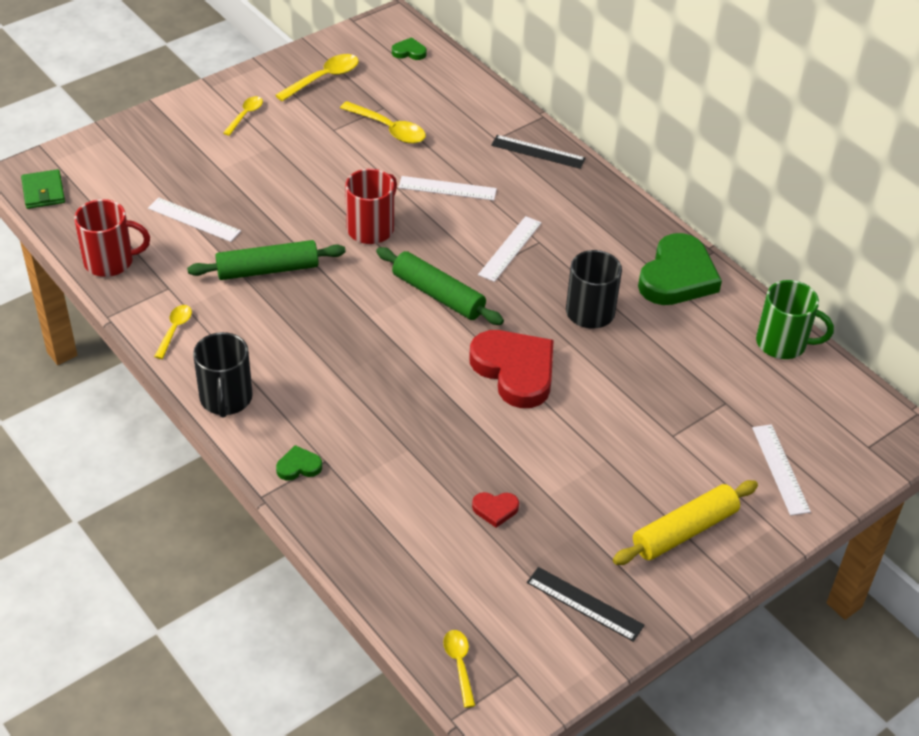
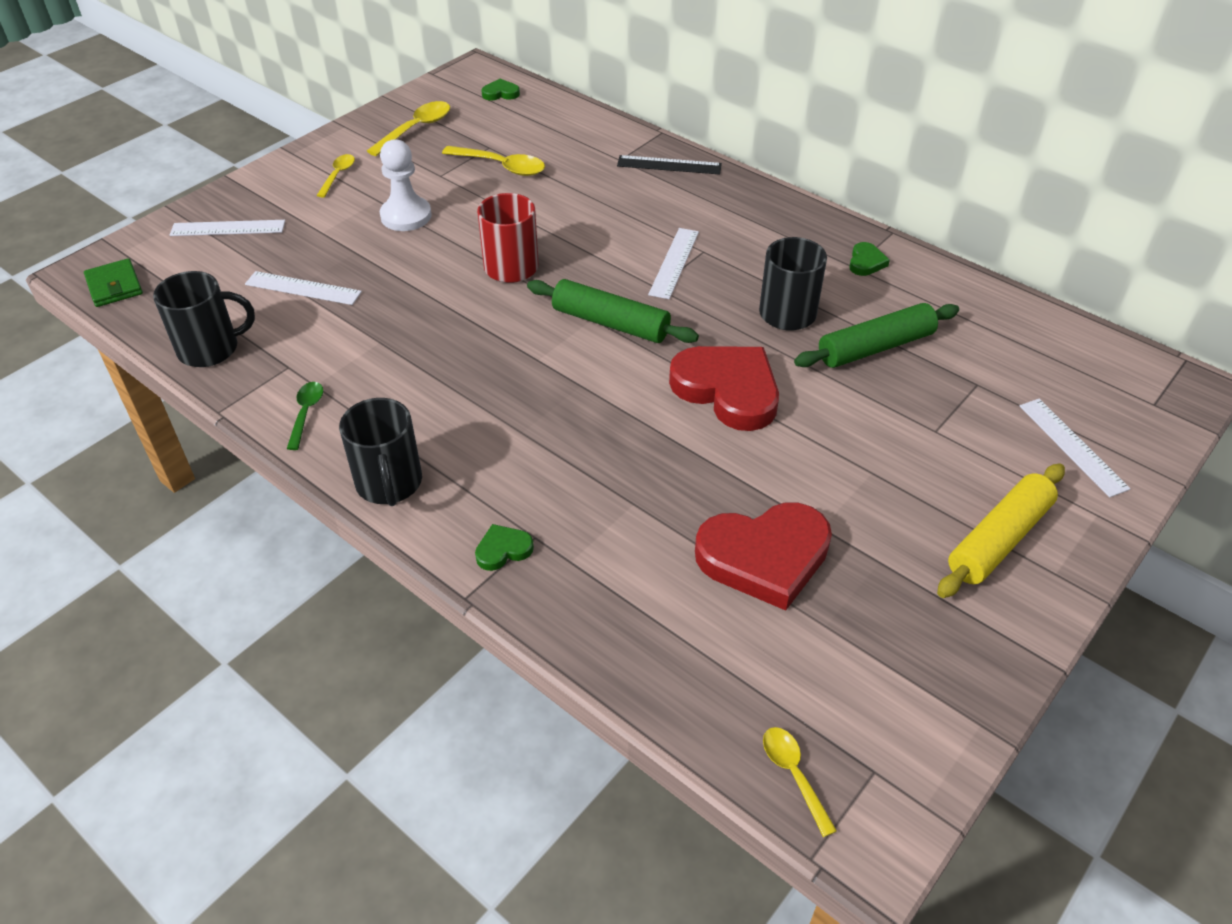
camera: 10 degrees left, 0 degrees up
(110, 261) = (210, 349): red mug -> black mug
(175, 330) = (306, 413): yellow spoon -> green spoon
(267, 269) = (403, 327): green rolling pin -> green rolling pin (875, 347)
(294, 165) = (406, 216): none -> white pawn
(447, 188) = (584, 214): white ruler -> white ruler (228, 228)
(495, 509) = (764, 557): red heart -> red heart, size x2.30
(584, 604) = (920, 656): black ruler -> none
(677, 276) = (866, 262): green heart -> green heart, size x0.44
(783, 343) = (1008, 311): green mug -> none

